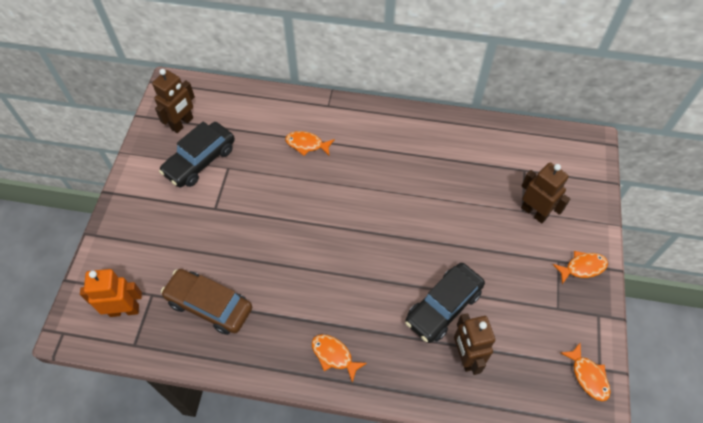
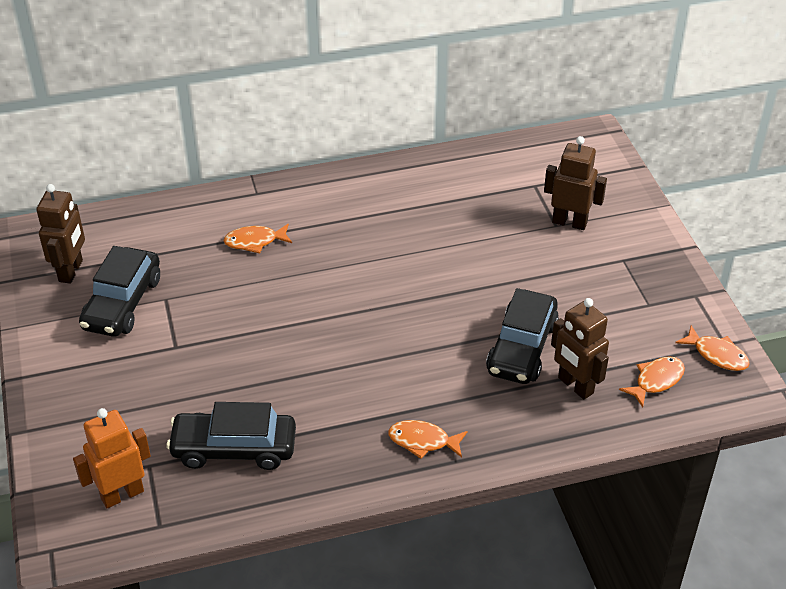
camera: 25 degrees left, 15 degrees down
(209, 305) = (234, 449): brown car -> black car
(582, 267) = (652, 257): orange fish -> orange fish (656, 380)

